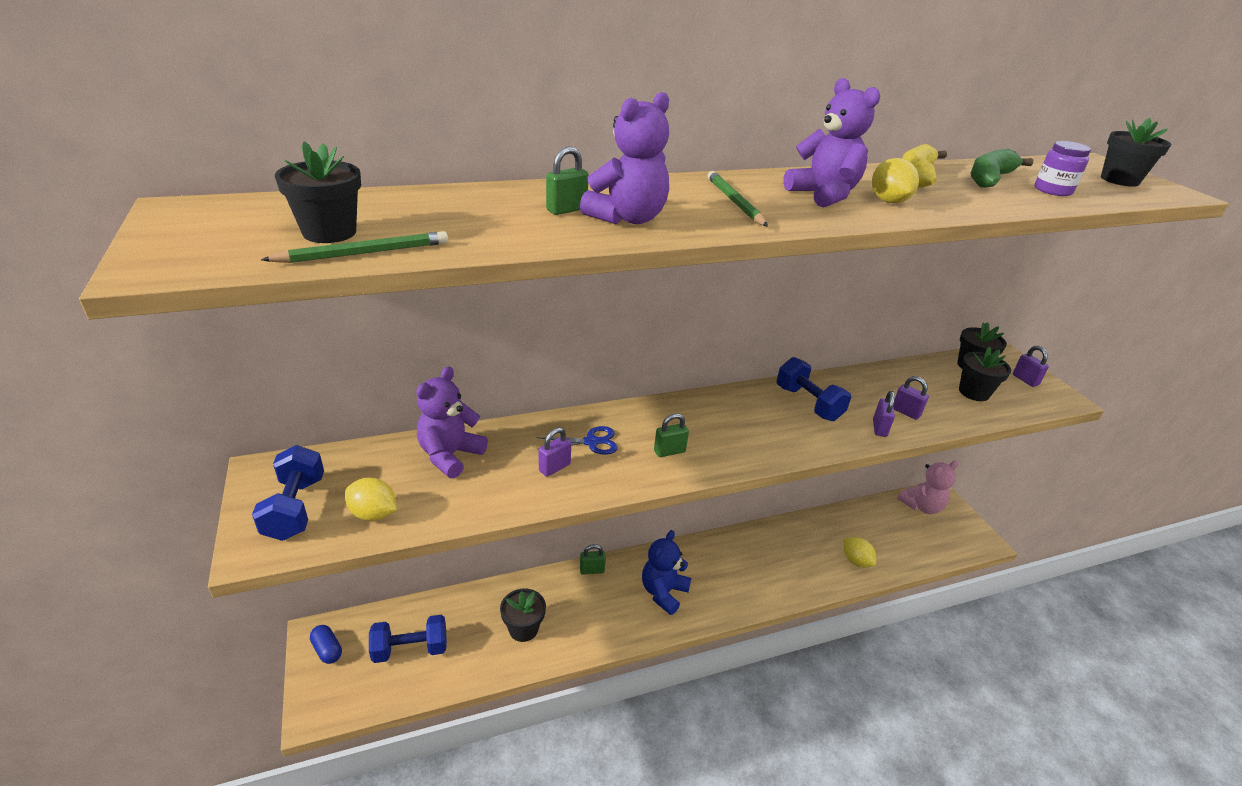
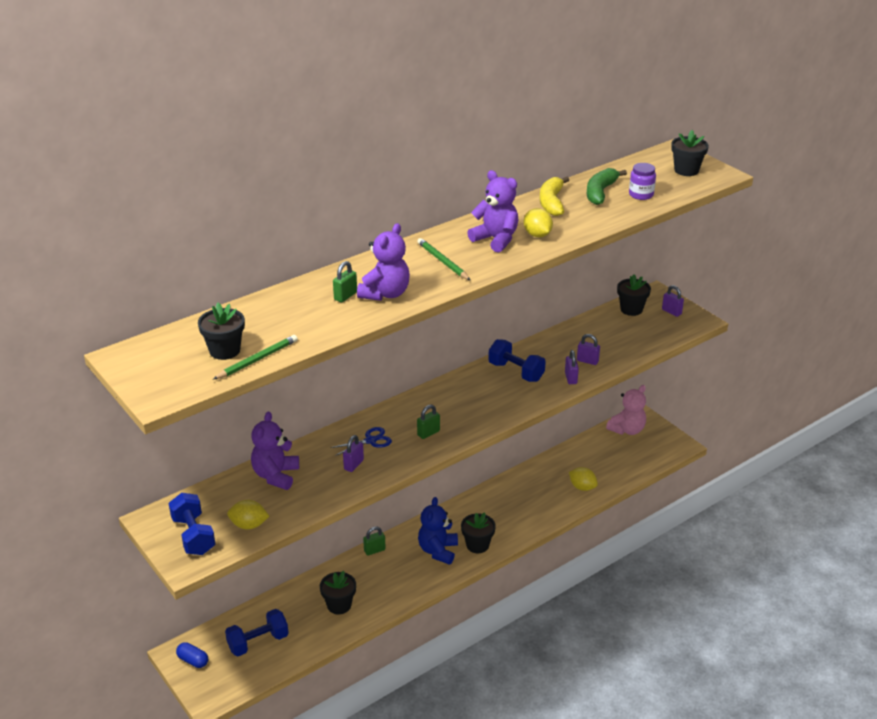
camera: 15 degrees left, 0 degrees up
(974, 392) = (634, 332): black flower pot -> black flower pot (477, 545)

